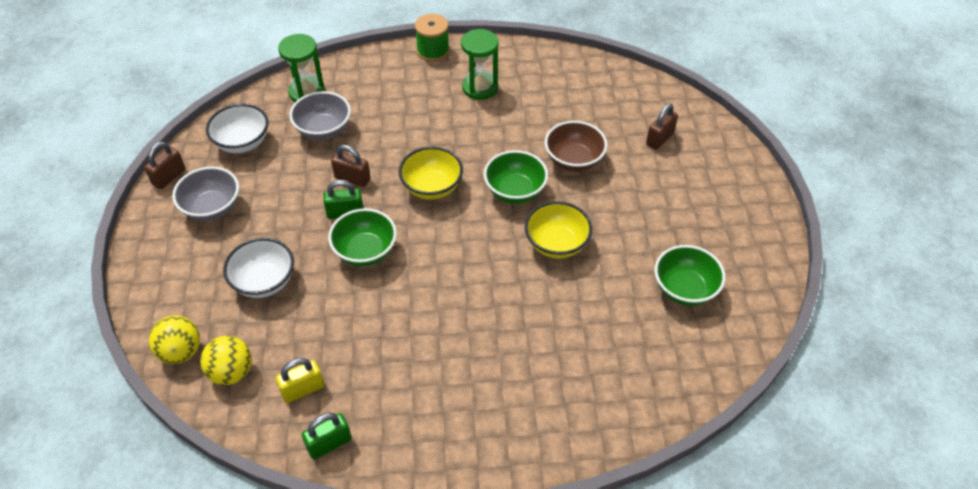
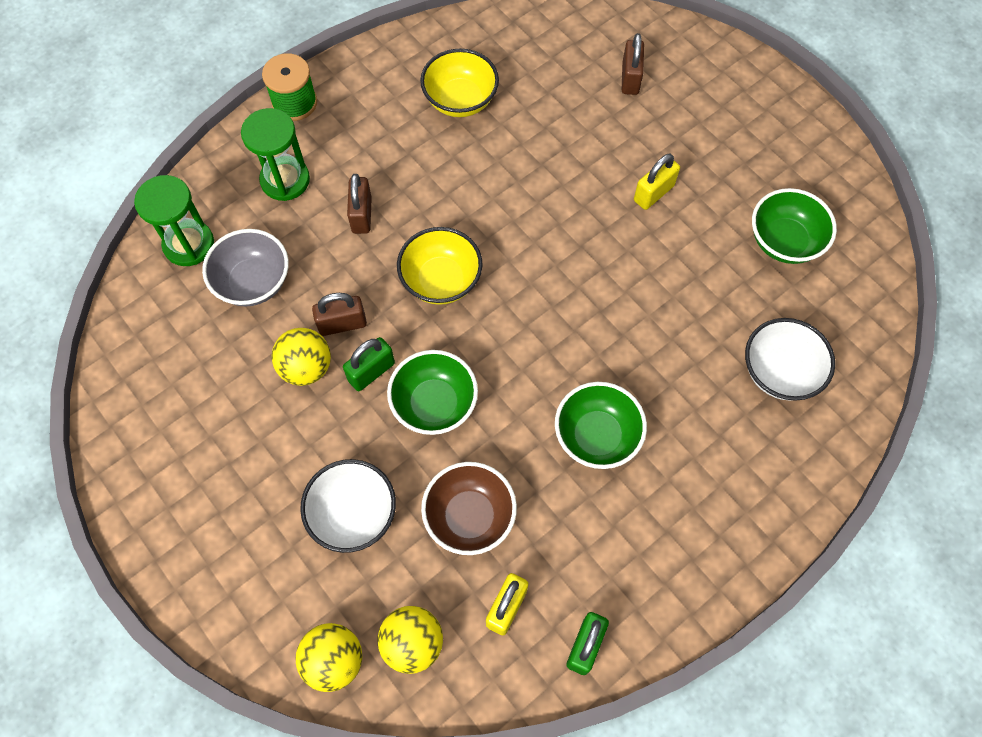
camera: 35 degrees left, 15 degrees up
(169, 177) = (115, 459): brown padlock -> brown padlock (361, 215)
(212, 208) = (208, 464): grey bowl -> none
(242, 143) = (167, 358): white bowl -> white bowl (779, 372)
(311, 189) = (306, 367): none -> yellow ball
(480, 88) = (390, 122): green hourglass -> green hourglass (285, 180)
(515, 191) = (533, 231): green bowl -> green bowl (596, 436)
(556, 244) = (625, 268): yellow bowl -> yellow bowl (460, 100)
(574, 160) = (564, 156): brown bowl -> brown bowl (469, 516)
(615, 212) = (653, 193): none -> yellow padlock

